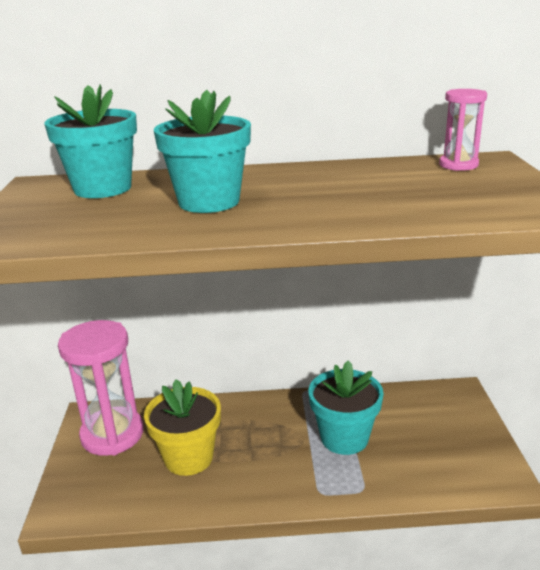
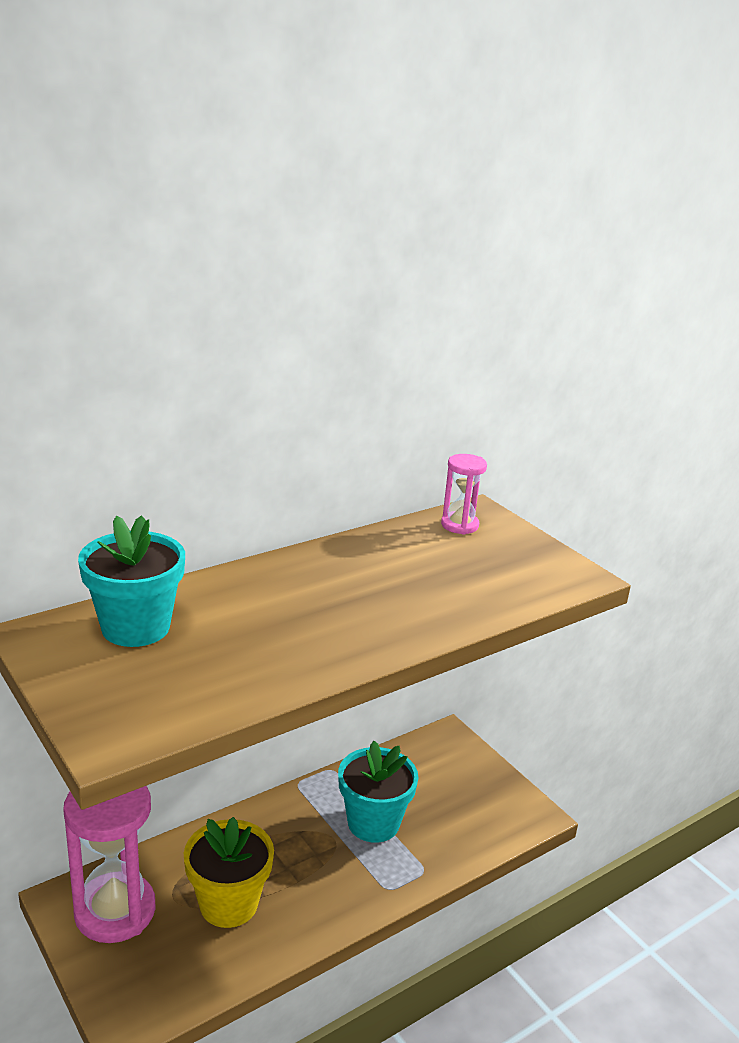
camera: 35 degrees left, 0 degrees up
(209, 201) = (280, 625): turquoise flower pot -> none

